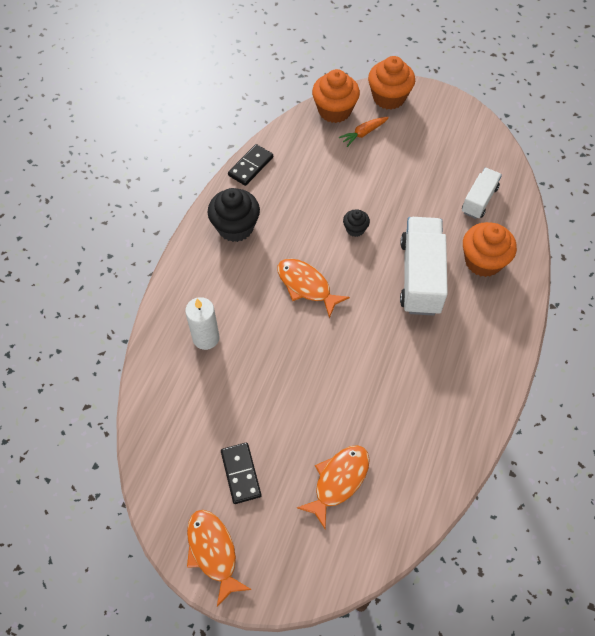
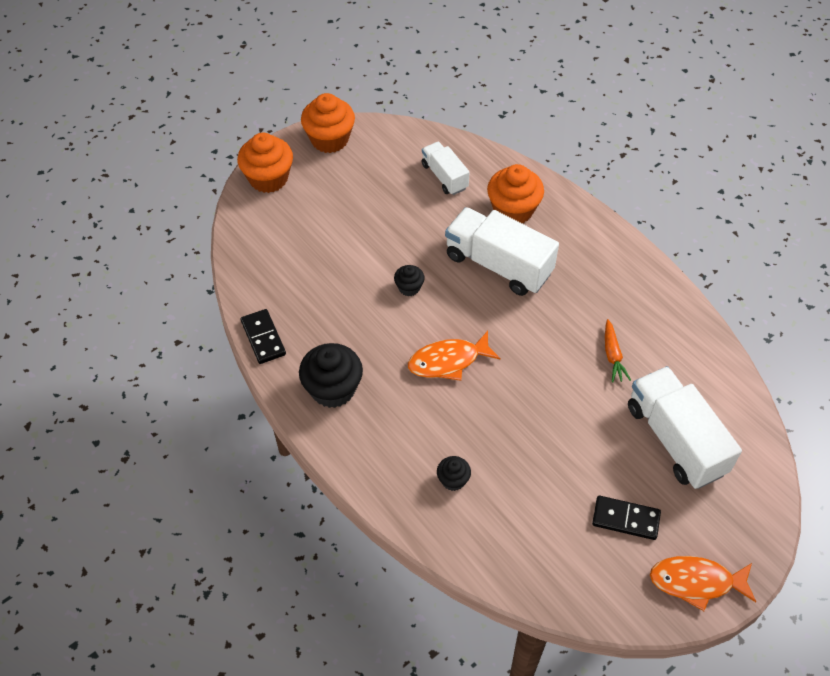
camera: 60 degrees left, 5 degrees down
(206, 338) = (453, 480): white candle -> black cupcake
(334, 110) = (248, 230): orange cupcake -> orange cupcake (329, 139)
(338, 481) = (675, 439): orange fish -> white truck
(363, 133) = (297, 221): orange carrot -> orange carrot (612, 355)

